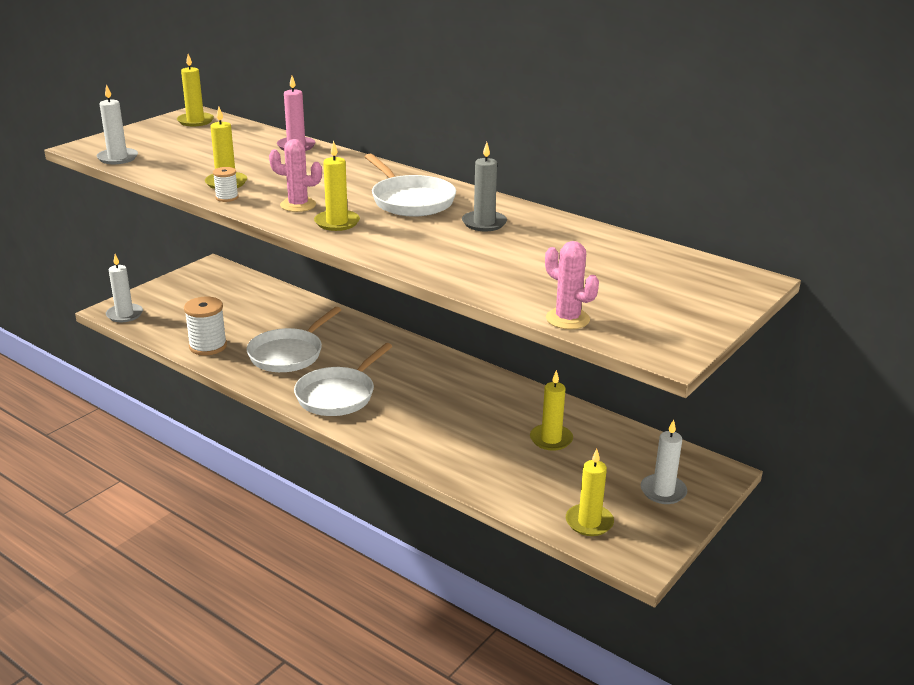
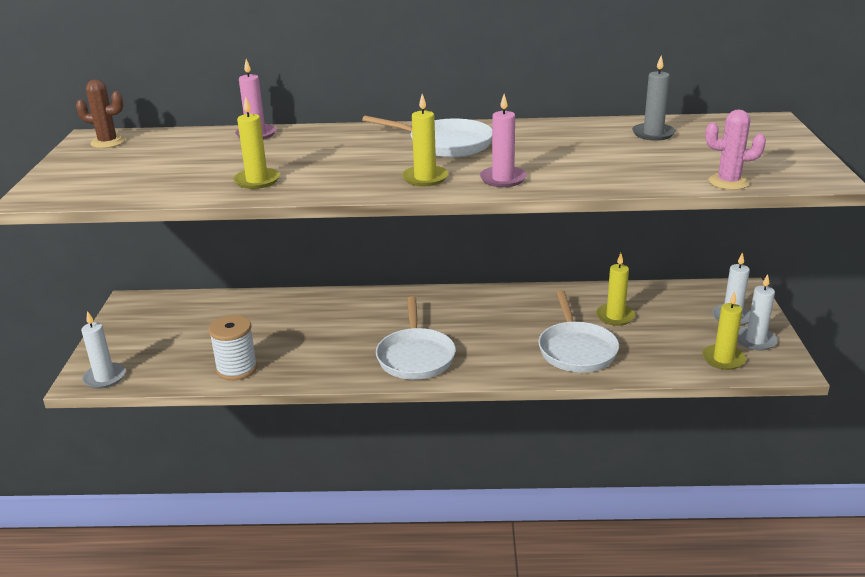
camera: 35 degrees left, 0 degrees up
(117, 158) = (94, 195): white candle -> white candle (755, 340)
(195, 121) = (108, 142): yellow candle -> brown cactus
(227, 197) = (285, 191): white spool -> none
(289, 354) = (322, 343): white pan -> white pan (576, 349)
(298, 205) = (362, 176): pink cactus -> none
(390, 245) = (503, 179): none -> pink candle
(484, 223) = (534, 142): grey candle -> grey candle (653, 134)

